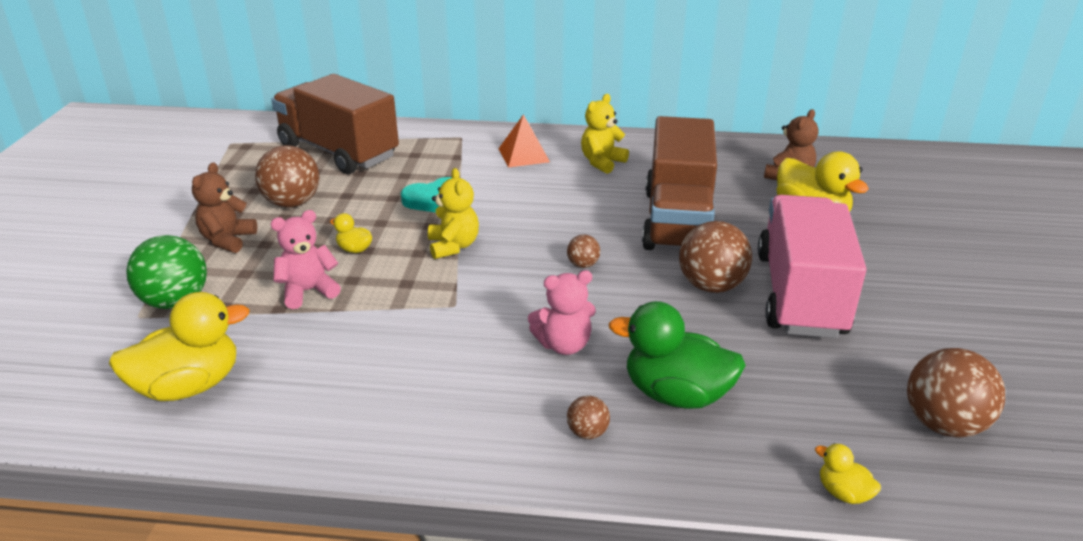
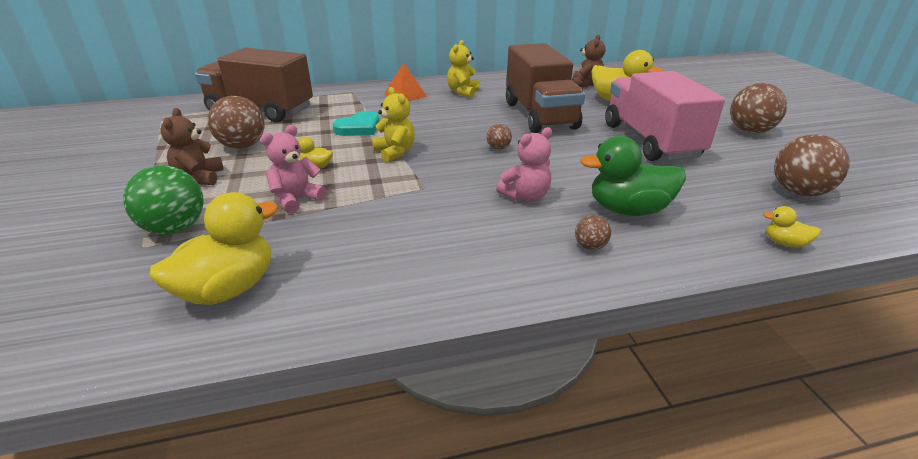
camera: 20 degrees left, 0 degrees up
(711, 286) = (592, 145): brown ball -> brown ball (749, 131)

